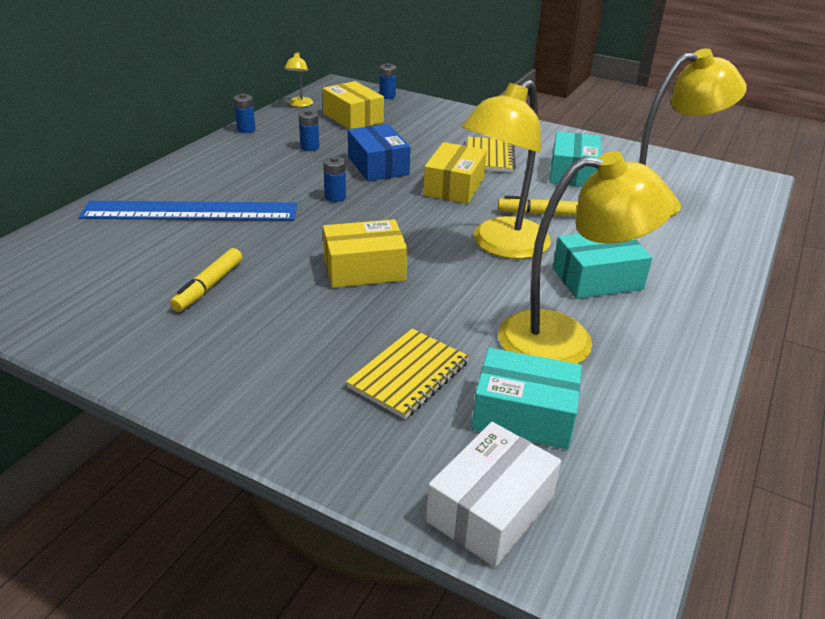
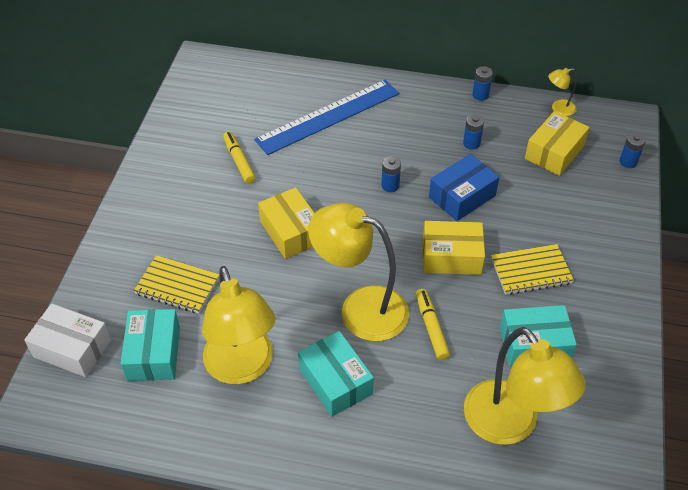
camera: 75 degrees right, 15 degrees up
(191, 211) = (328, 116): blue ruler -> blue ruler turned 75 degrees clockwise
(208, 286) = (239, 161): yellow marker -> yellow marker turned 60 degrees clockwise

